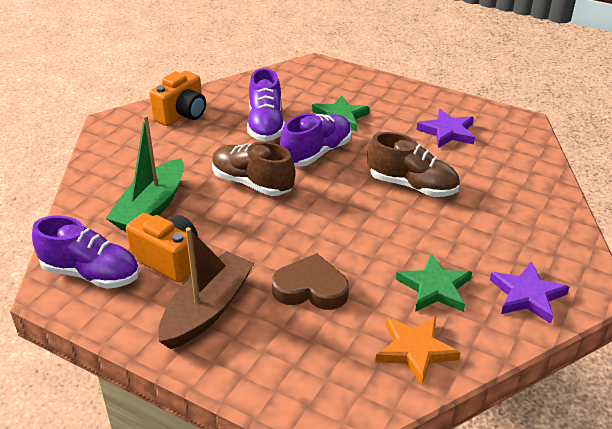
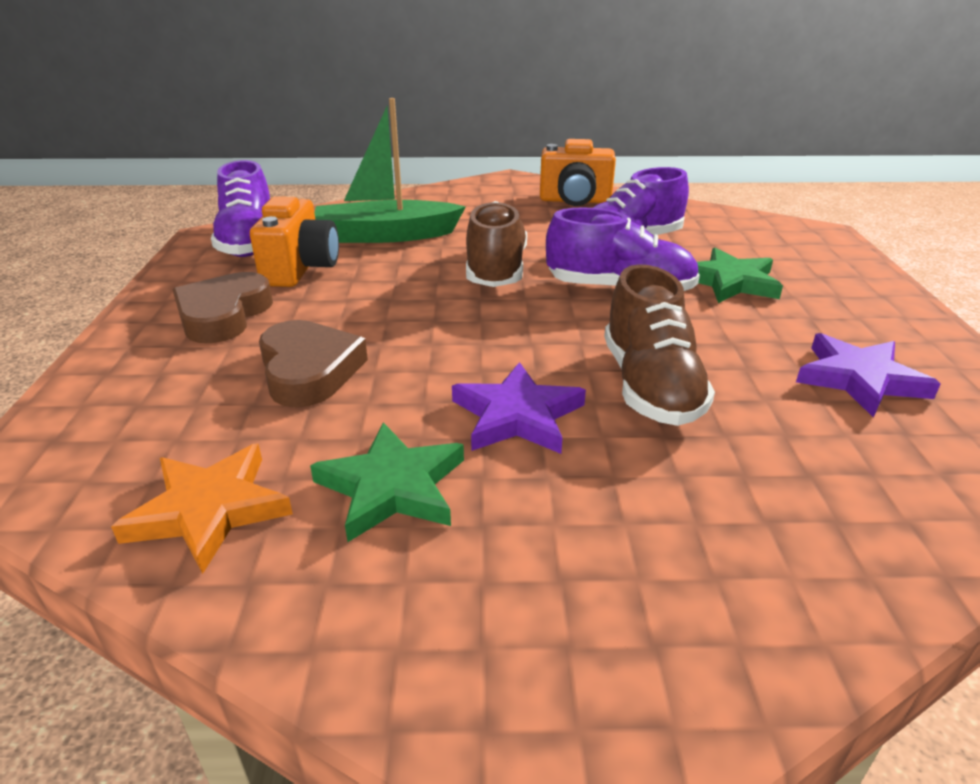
camera: 60 degrees right, 5 degrees down
(207, 309) = (223, 315): brown boat -> brown heart
(527, 295) = (461, 630): purple star -> purple star (517, 416)

